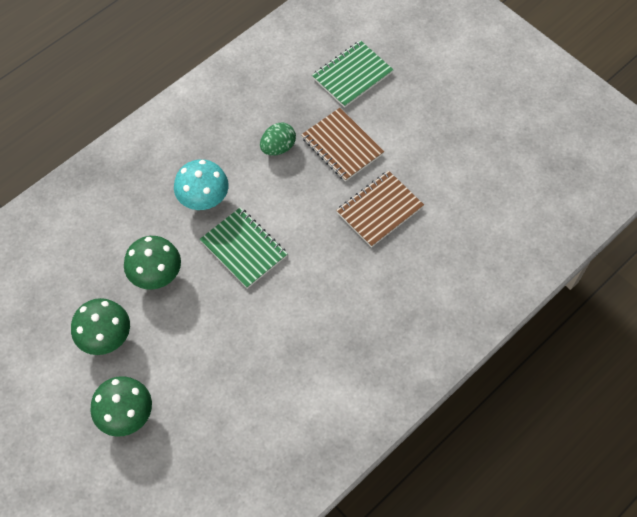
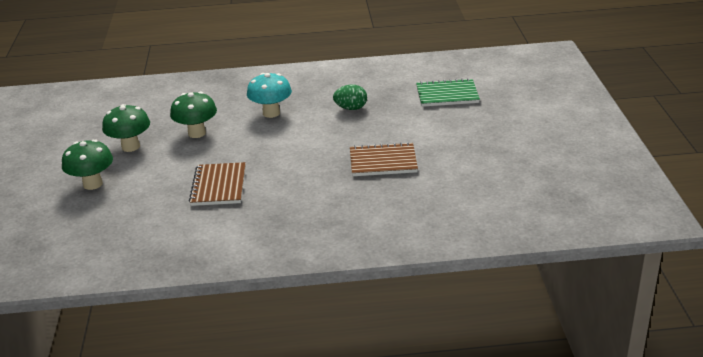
camera: 40 degrees right, 30 degrees down
(244, 248) = (266, 143): green notebook -> none
(342, 146) = (396, 123): brown notebook -> brown notebook (218, 186)

